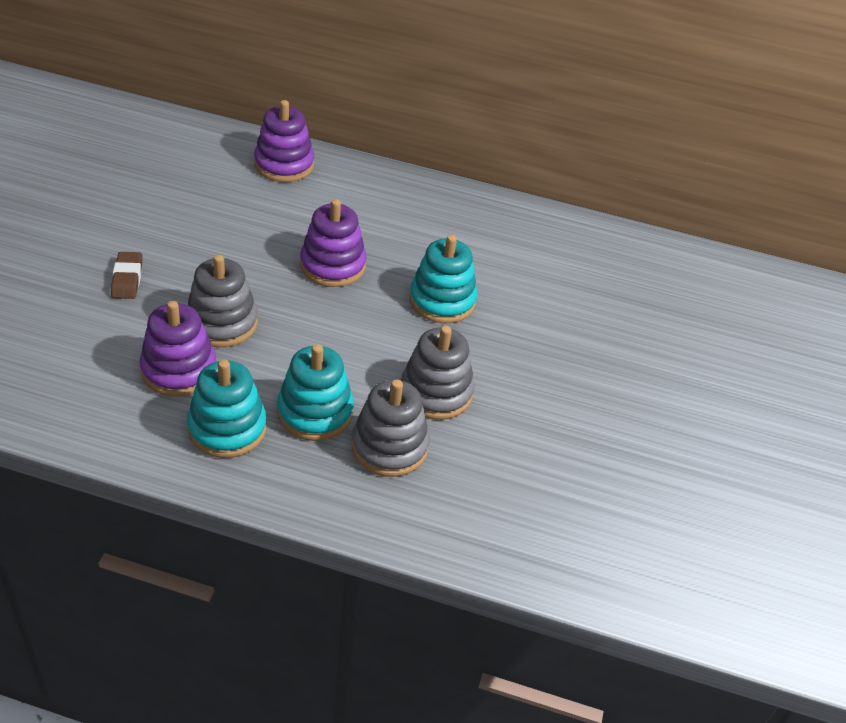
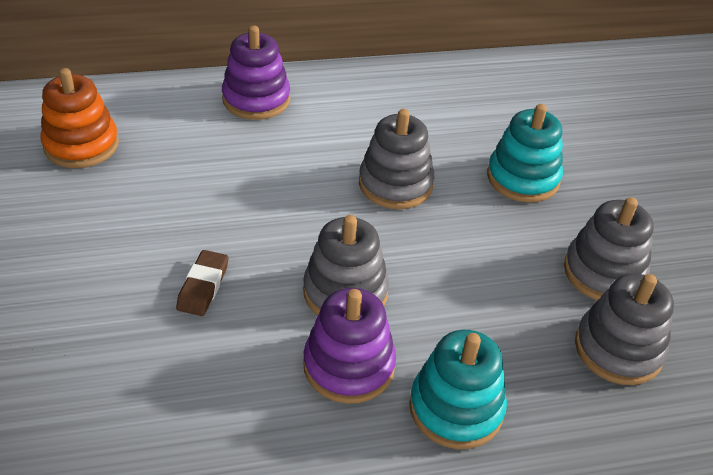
camera: 25 degrees left, 0 degrees up
(127, 279) = (203, 286): brown eraser -> brown eraser turned 45 degrees clockwise
(128, 152) = (81, 145): none -> orange stacking toy
(315, 412) = (520, 347): turquoise stacking toy -> none
(333, 265) = (395, 184): purple stacking toy -> grey stacking toy

